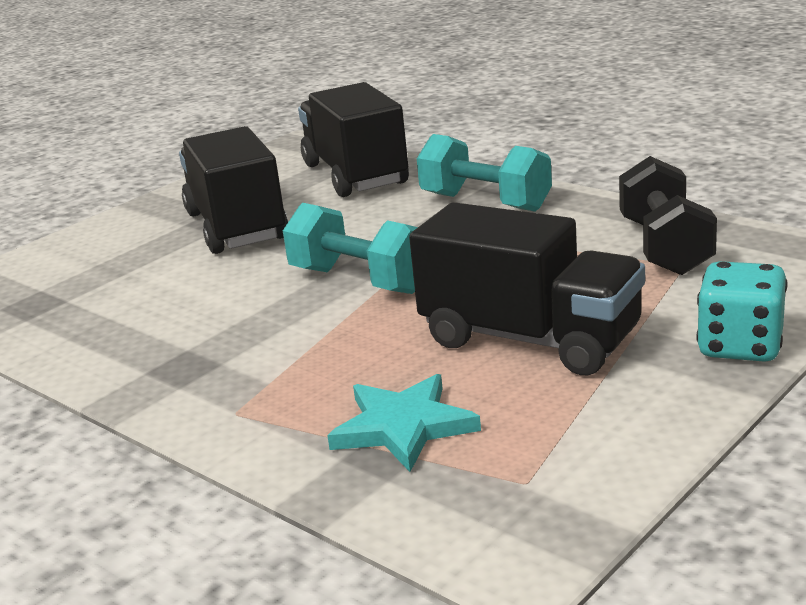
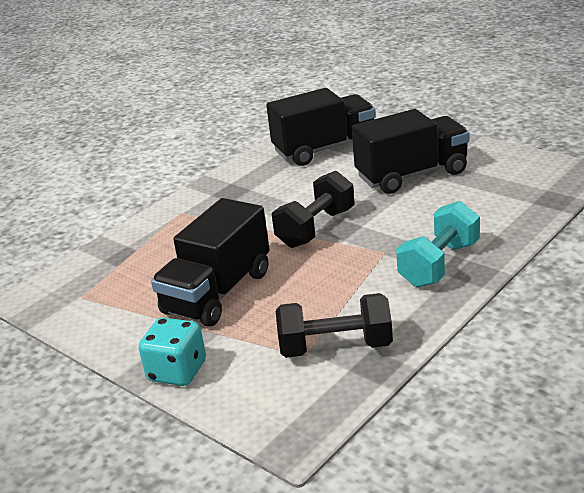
camera: 90 degrees right, 5 degrees up
(355, 174) = (505, 204): black truck -> black truck (324, 149)
(360, 280) = (316, 228): turquoise dumbbell -> black dumbbell
(403, 426) = (144, 259): turquoise star -> none

